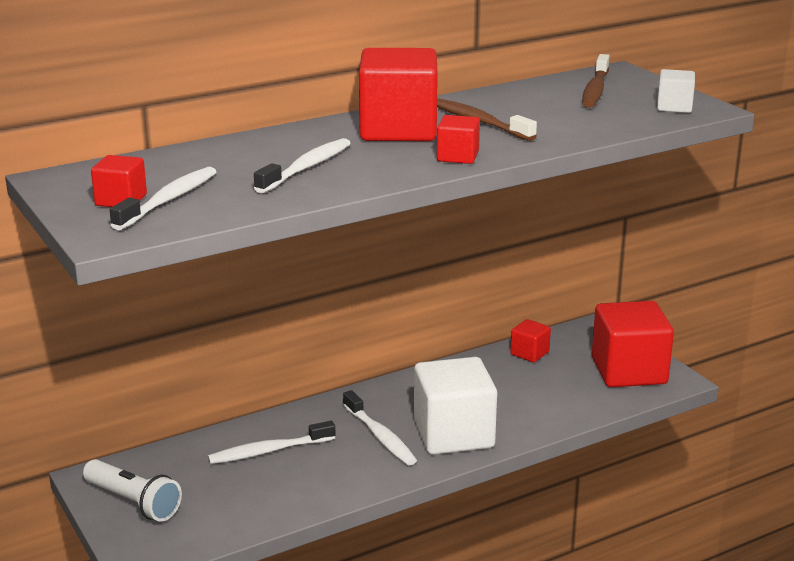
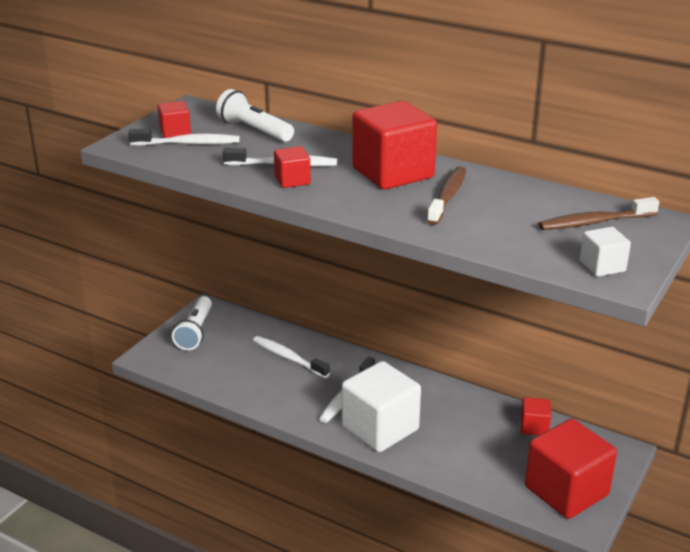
camera: 60 degrees right, 5 degrees up
(189, 162) = (254, 130): none -> white flashlight
(457, 156) = (363, 206): red cube -> red cube (292, 180)

